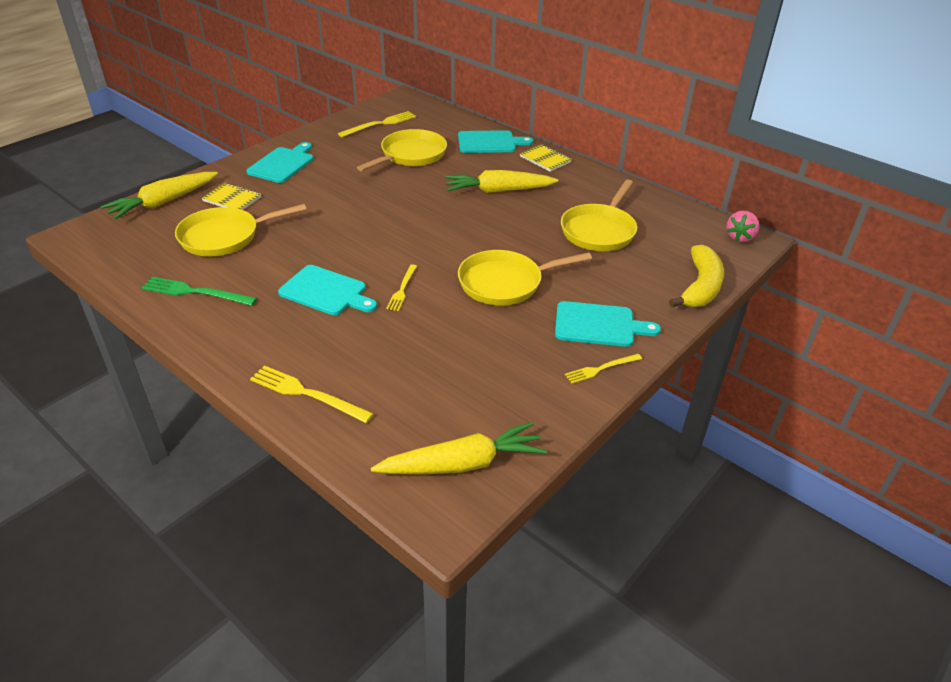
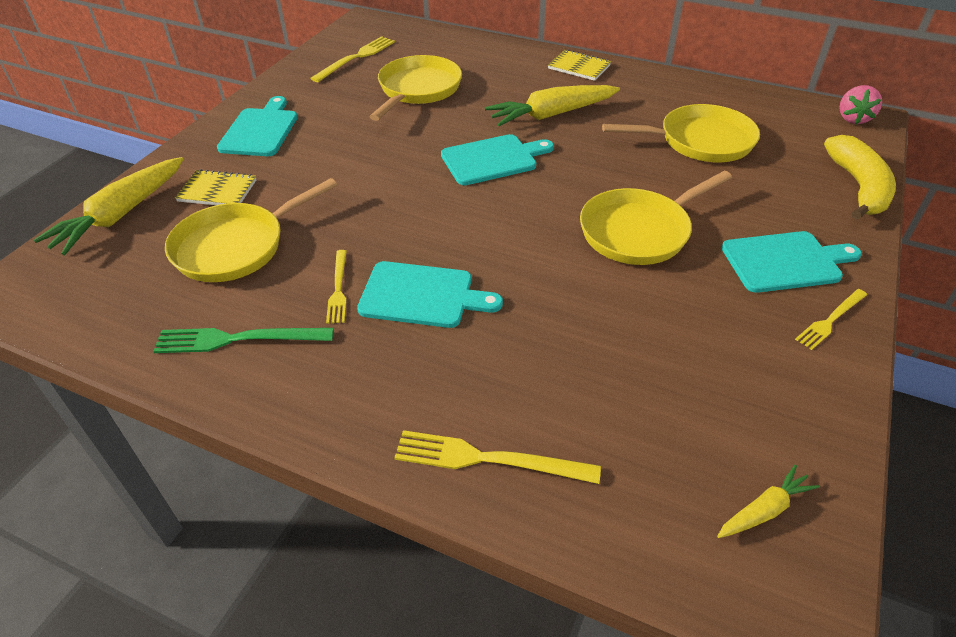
camera: 15 degrees left, 5 degrees up
(402, 289) = (519, 269): yellow fork -> yellow fork (338, 289)
(462, 464) = (764, 510): yellow carrot -> yellow carrot, size x0.51
(489, 142) = (502, 58): turquoise cutting board -> turquoise cutting board (493, 159)
(599, 230) = (699, 141): yellow pan -> yellow pan turned 105 degrees counterclockwise

